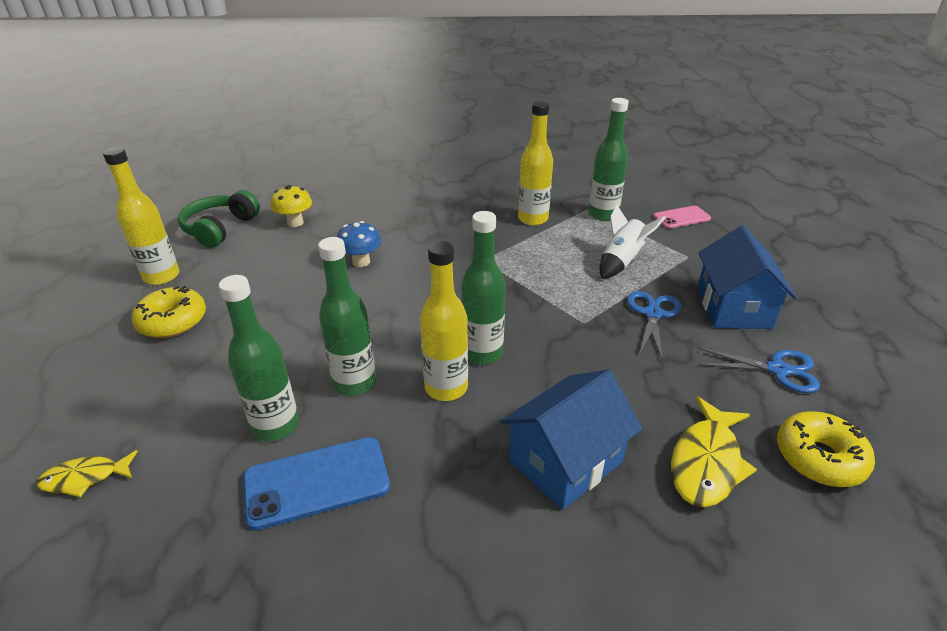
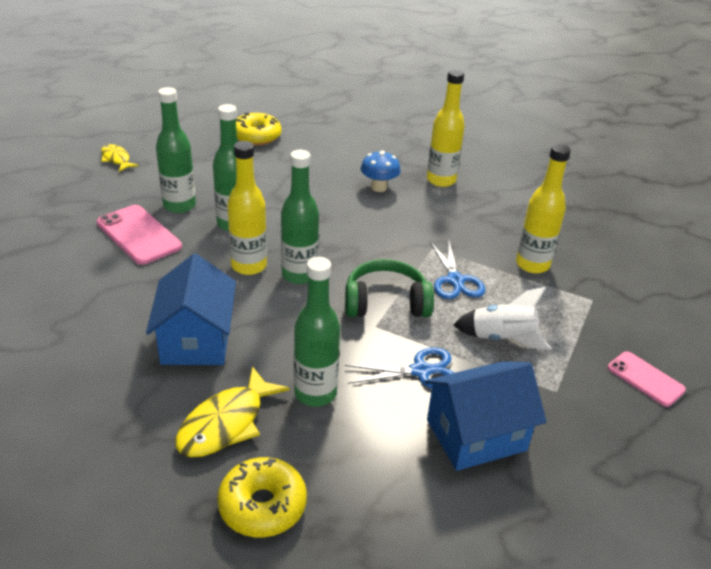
camera: 65 degrees right, 0 degrees up
(162, 276) = (300, 116): yellow bottle -> yellow bottle (441, 180)
(220, 229) = (373, 116): green headphones -> green headphones (386, 302)
(295, 223) = (409, 143): yellow mushroom -> none
(316, 482) = (138, 235): blue phone -> pink phone
(565, 461) = (196, 340): blue house -> blue house turned 60 degrees clockwise
(603, 214) = (589, 312): green bottle -> green bottle (315, 393)
(706, 462) = (226, 423): yellow fish -> yellow fish turned 60 degrees counterclockwise
(778, 370) = (383, 475): blue scissors -> blue scissors (455, 280)

